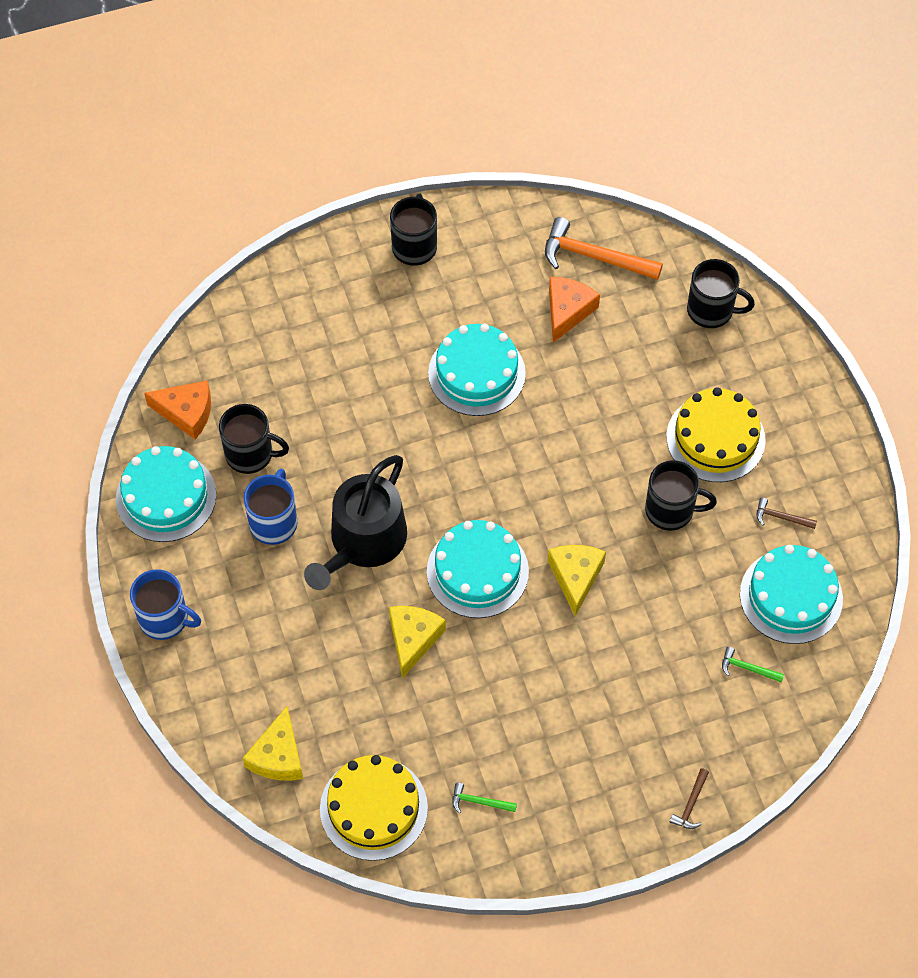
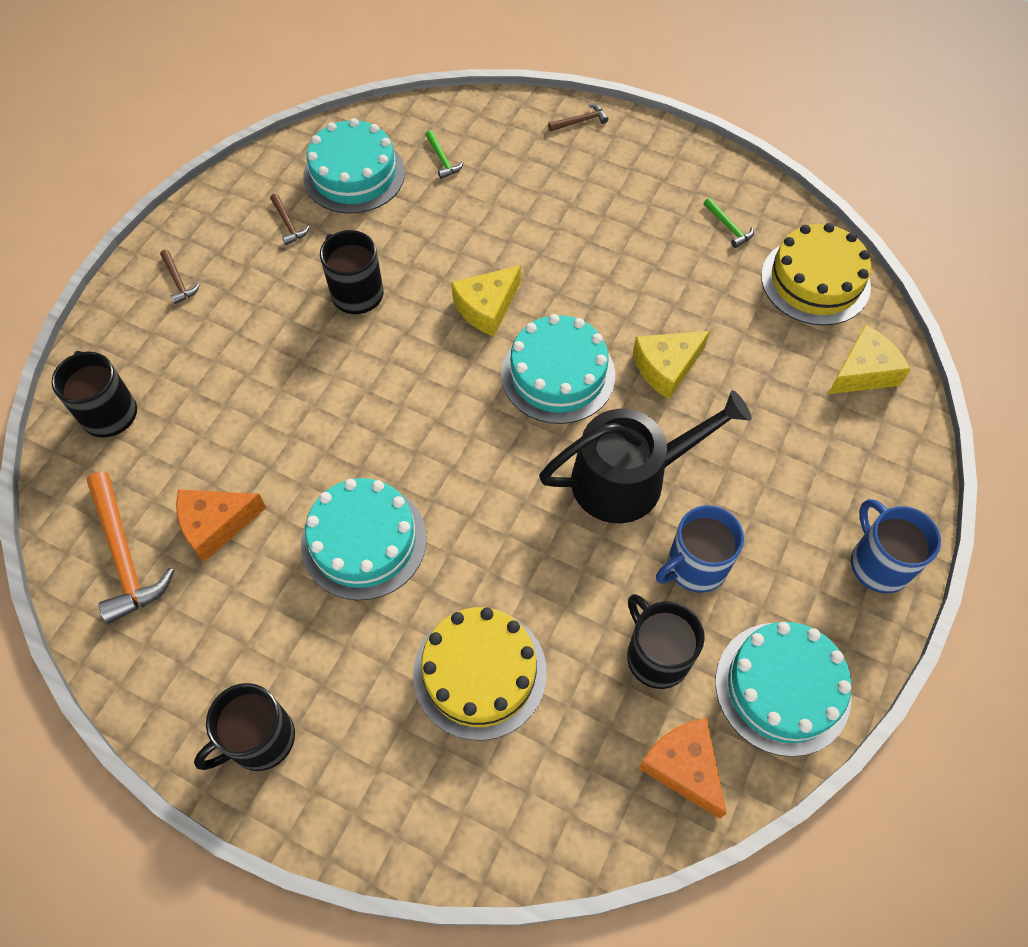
camera: 135 degrees left, 0 degrees up
(715, 438) = (253, 313): yellow cake -> yellow cake (480, 672)
(790, 416) = (178, 281): none -> brown hammer

